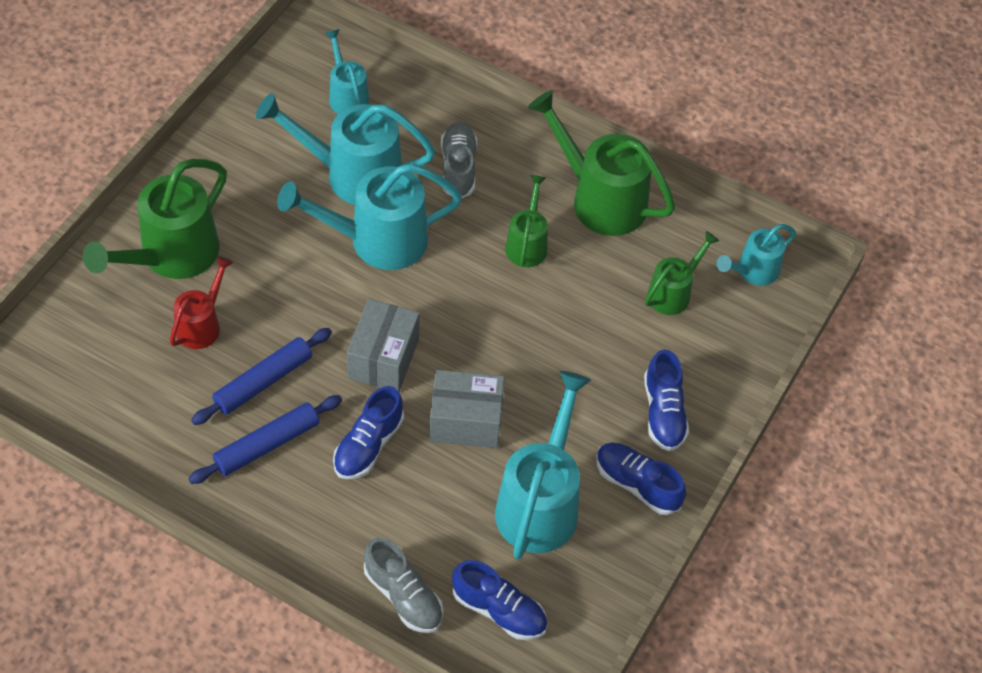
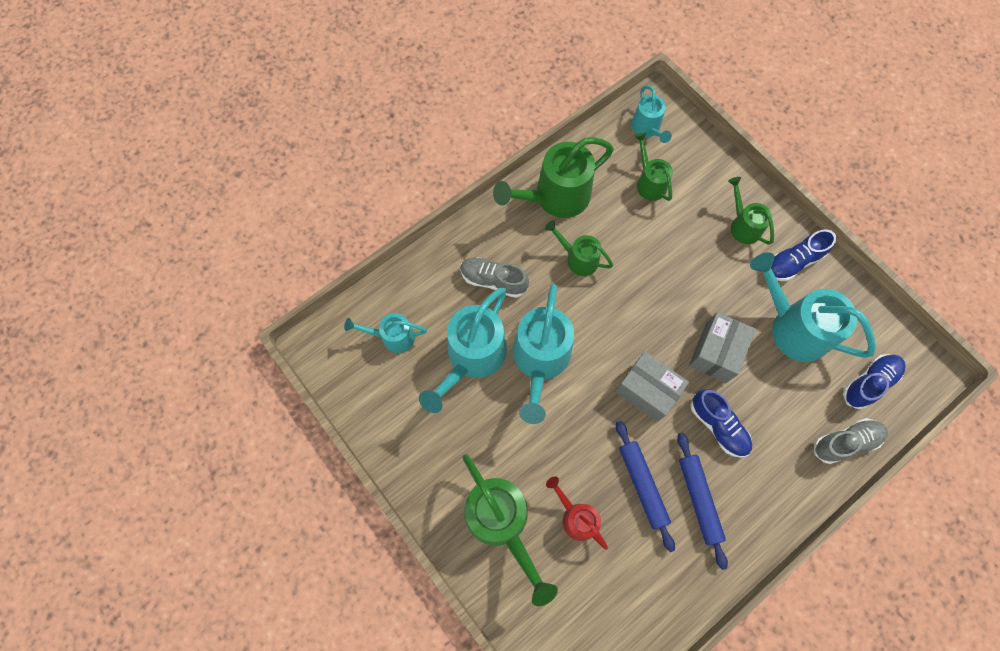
camera: 65 degrees left, 15 degrees up
(663, 413) = (742, 225): blue shoe -> green watering can

